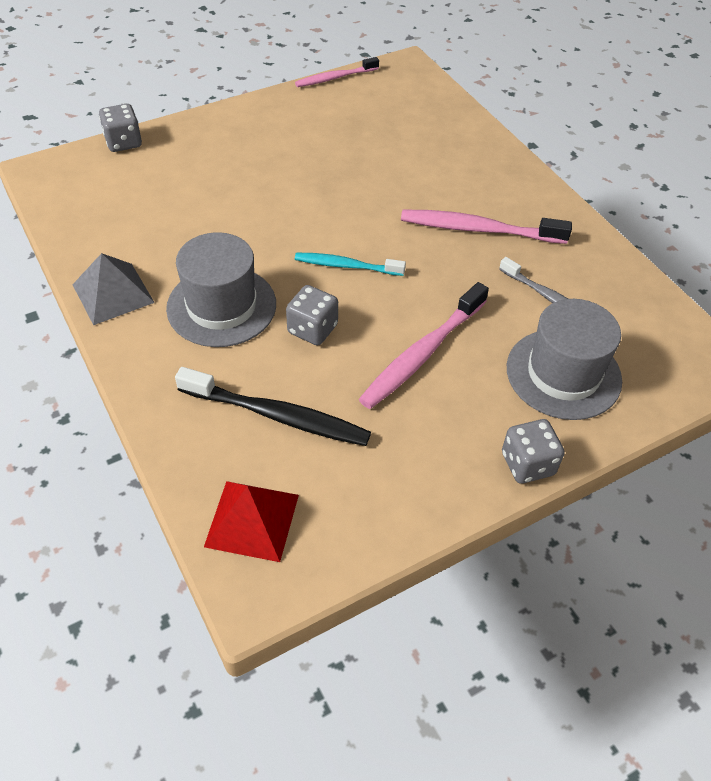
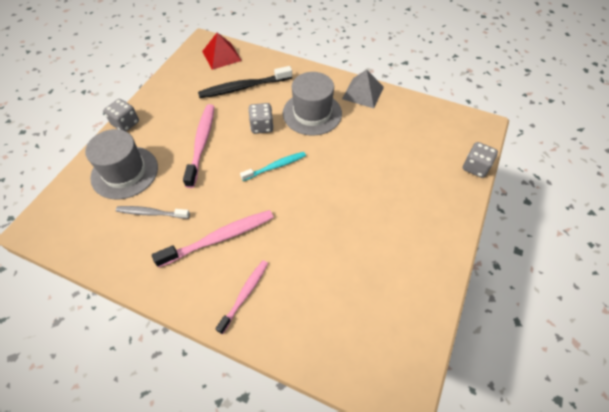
camera: 145 degrees right, 5 degrees up
(335, 78) = (436, 326): pink toothbrush -> pink toothbrush (245, 294)

